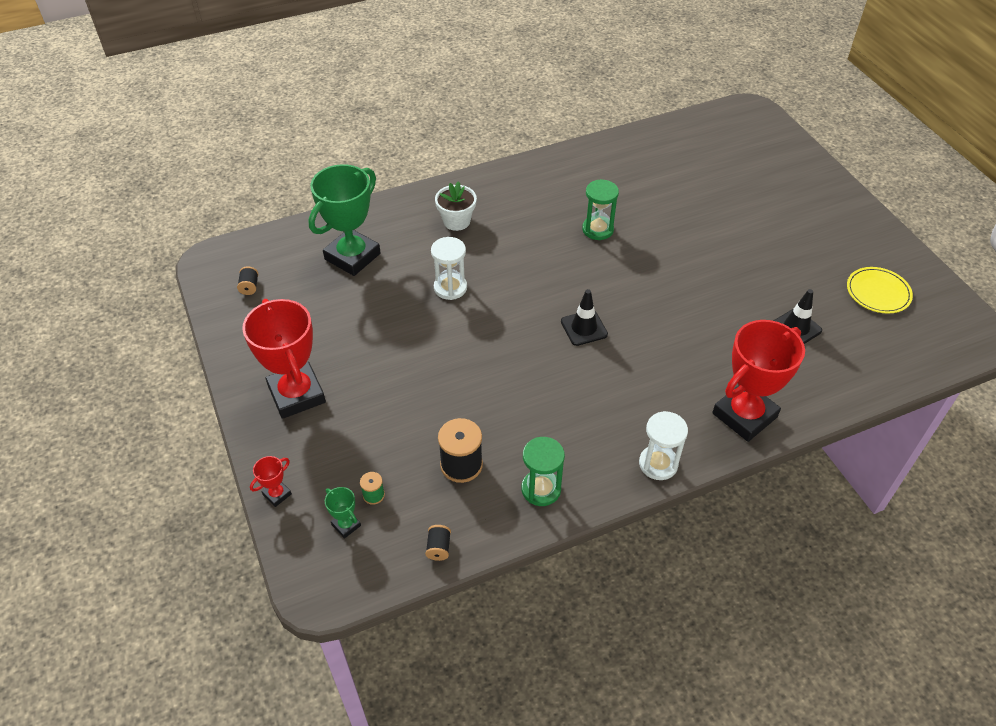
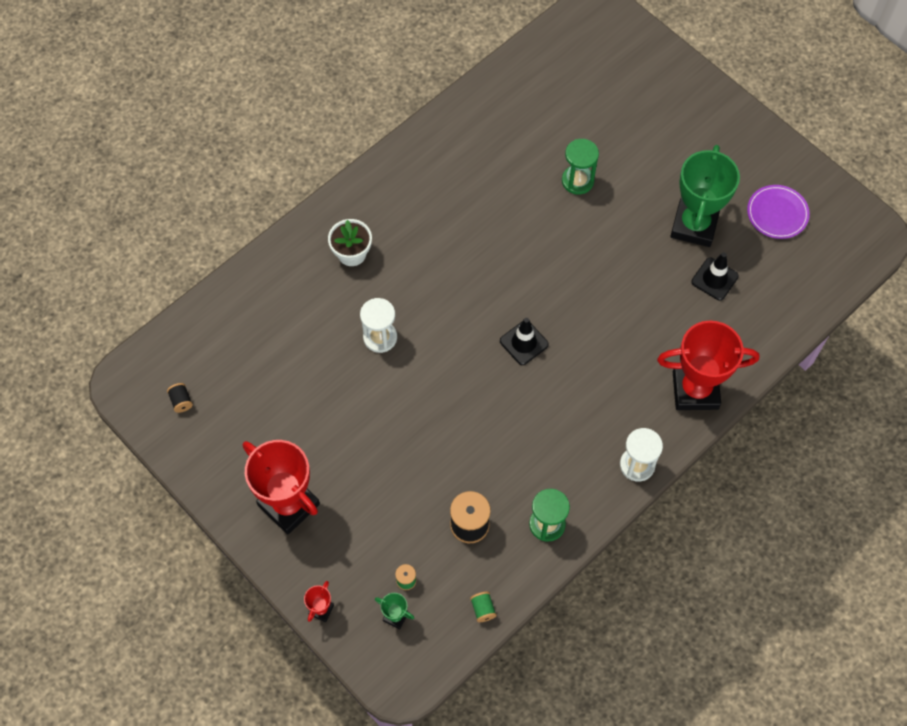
camera: 20 degrees left, 15 degrees up
(352, 256) = (266, 331): green trophy -> green trophy (694, 225)
(438, 548) = (483, 609): black spool -> green spool
(597, 229) = (495, 220): green hourglass -> green hourglass (577, 181)
(744, 415) = (695, 390): red trophy -> red trophy turned 60 degrees clockwise
(878, 292) = (777, 213): yellow plate -> purple plate

